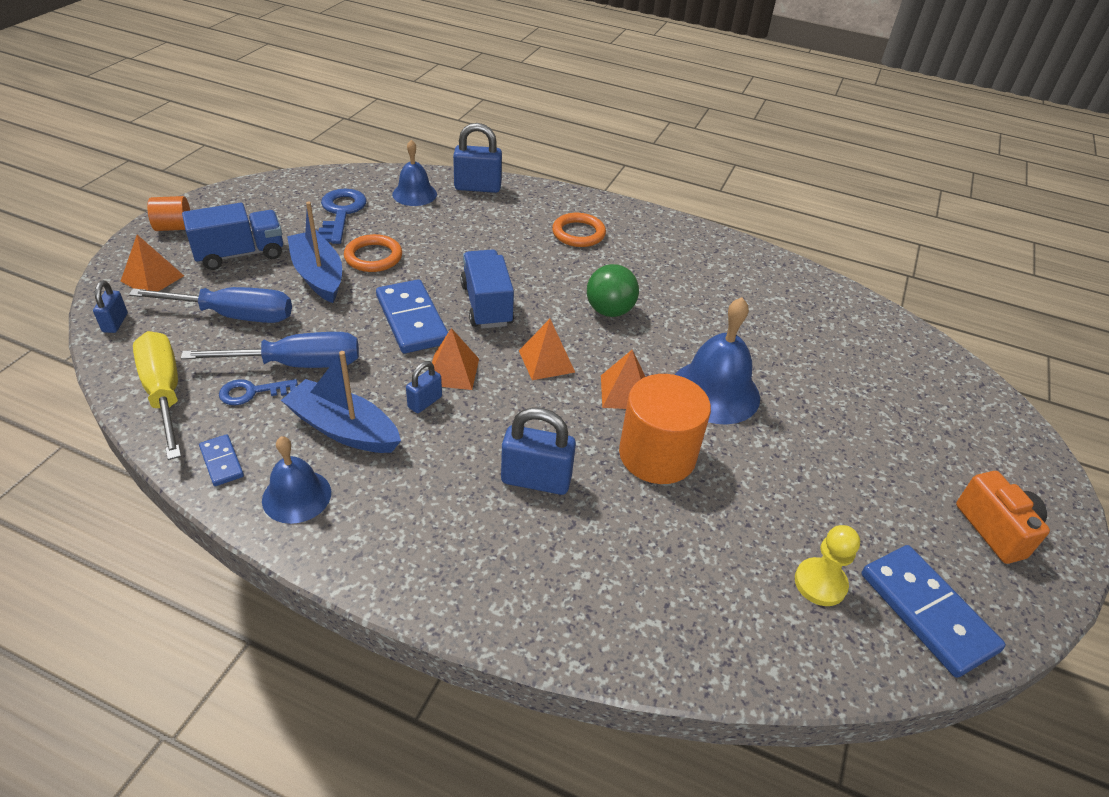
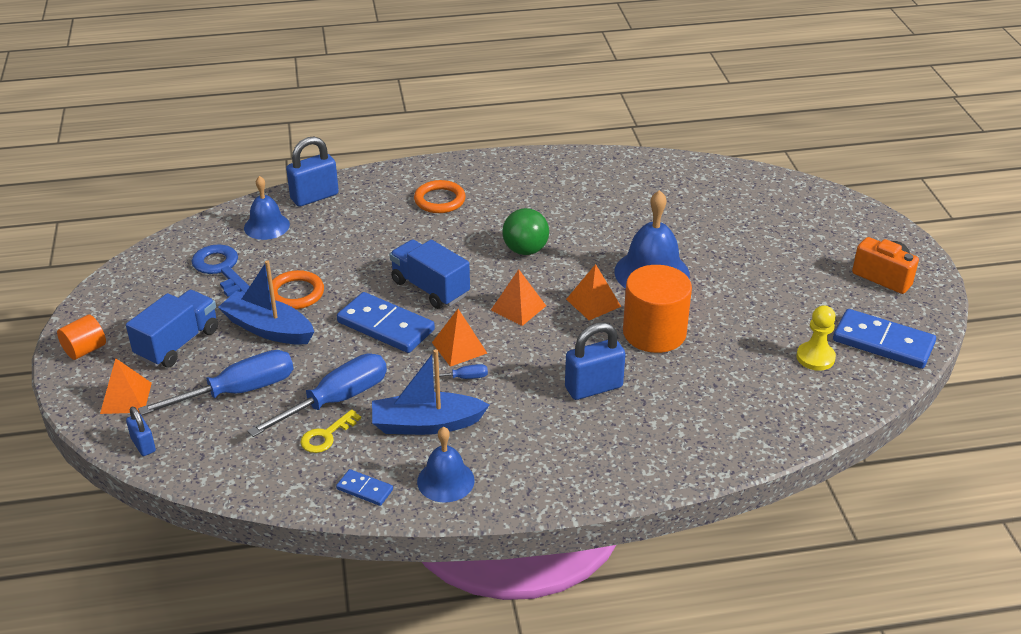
camera: 30 degrees left, 5 degrees down
(164, 393) = (258, 471): yellow screwdriver -> none
(252, 392) = (326, 435): blue key -> yellow key
(425, 402) = (463, 378): blue padlock -> blue screwdriver

